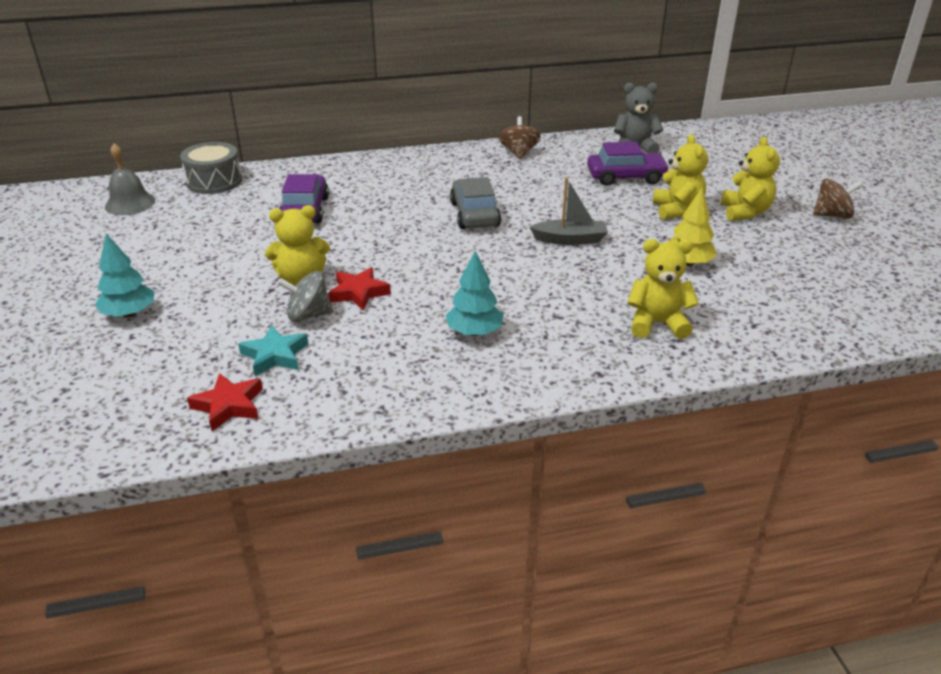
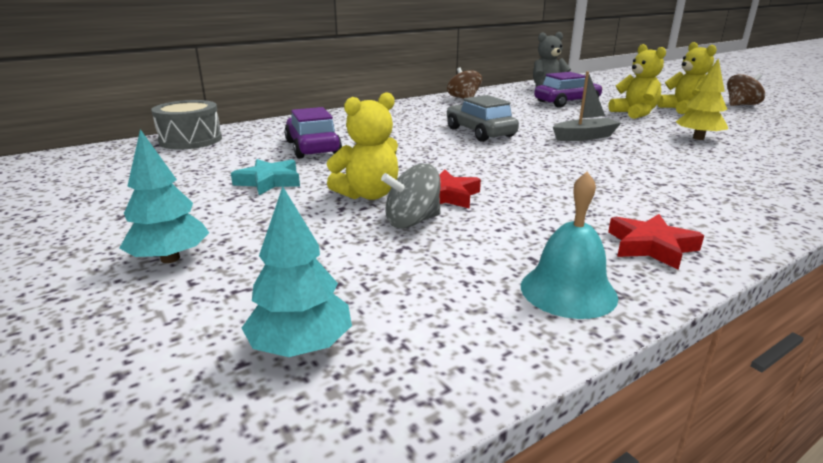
camera: 20 degrees left, 10 degrees down
(130, 203) = (98, 165): grey bell -> none
(229, 405) = (417, 334): red star -> red star (651, 246)
(275, 355) = (417, 265): turquoise star -> turquoise star (269, 181)
(350, 399) = (568, 291): none -> turquoise bell
(474, 332) = (606, 206): turquoise tree -> turquoise tree (301, 347)
(657, 324) = (749, 175): yellow teddy bear -> none

